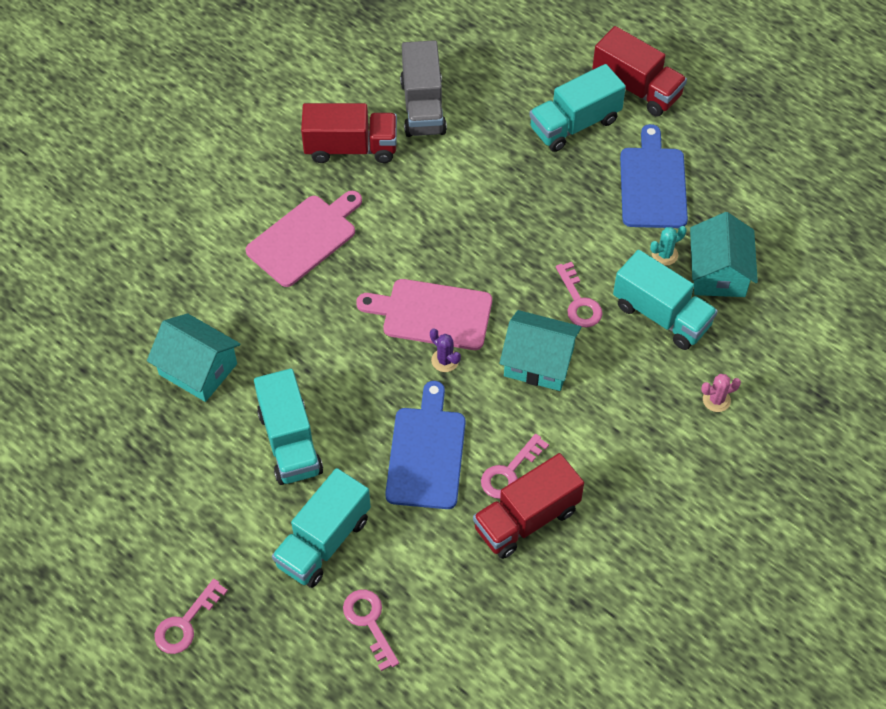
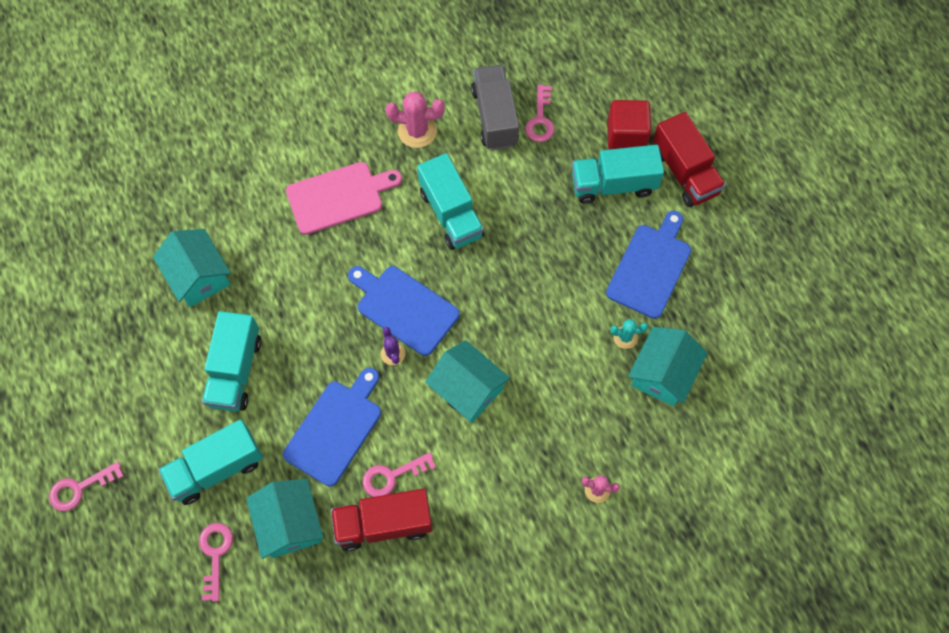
camera: 25 degrees right, 10 degrees up
(351, 148) = (417, 131): red truck -> pink cactus
(423, 107) = (495, 117): grey truck -> grey truck turned 150 degrees clockwise
(430, 560) = (289, 523): none -> turquoise house
(432, 314) = (404, 308): pink cutting board -> blue cutting board
(562, 76) = (626, 136): none -> red cube
(579, 302) = (530, 349): pink key -> pink key (540, 119)
(661, 315) = (592, 391): turquoise truck -> turquoise truck (451, 214)

